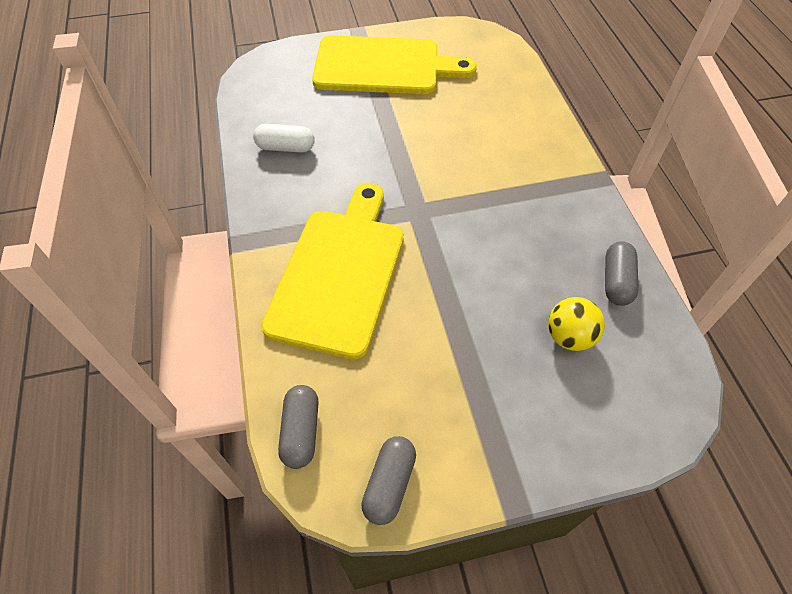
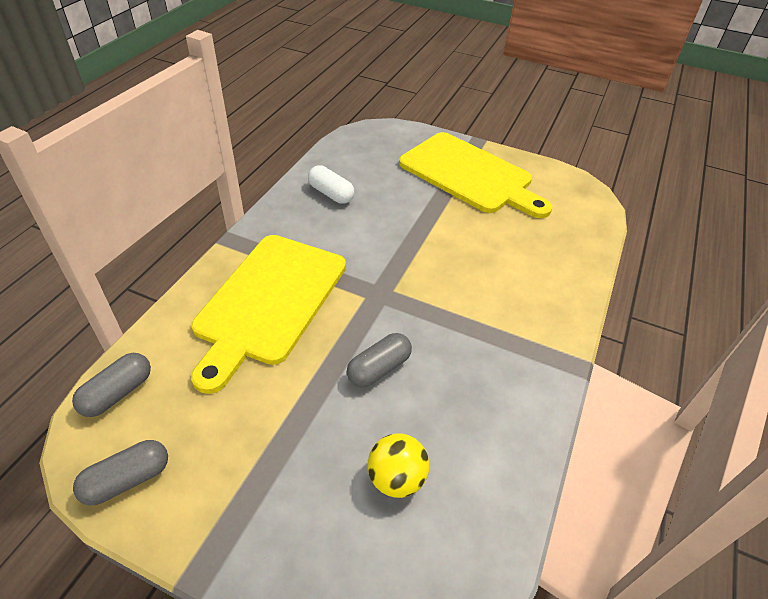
camera: 35 degrees right, 10 degrees down
(339, 274) = (269, 302): yellow cutting board -> yellow cutting board turned 150 degrees clockwise
(616, 281) = (495, 464): grey capsule -> grey capsule (379, 368)

